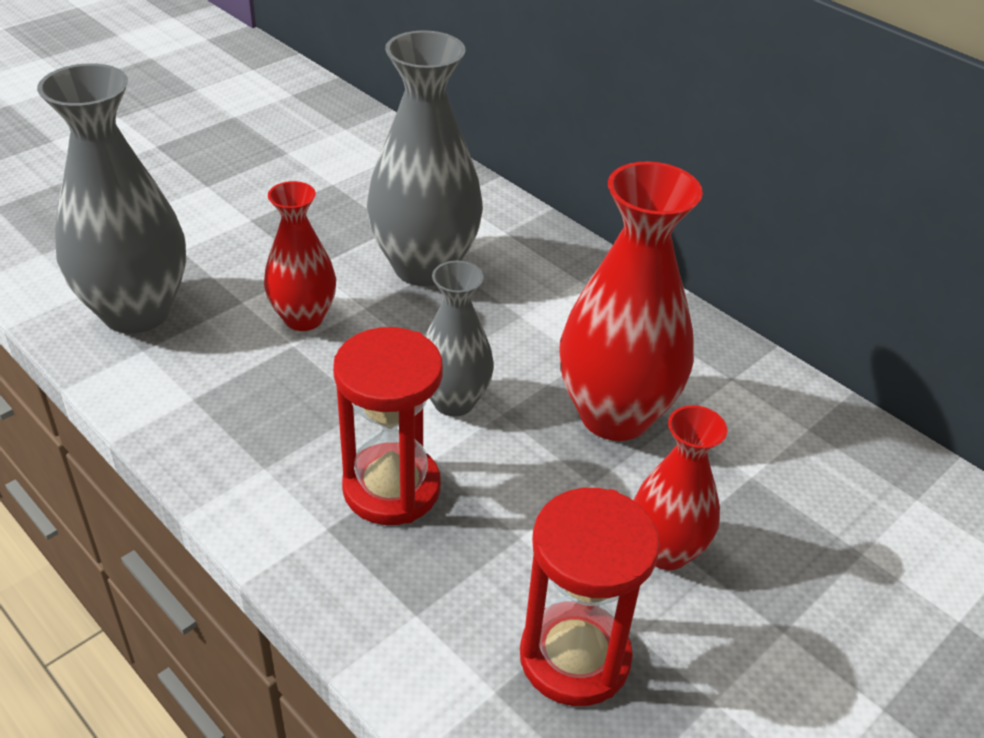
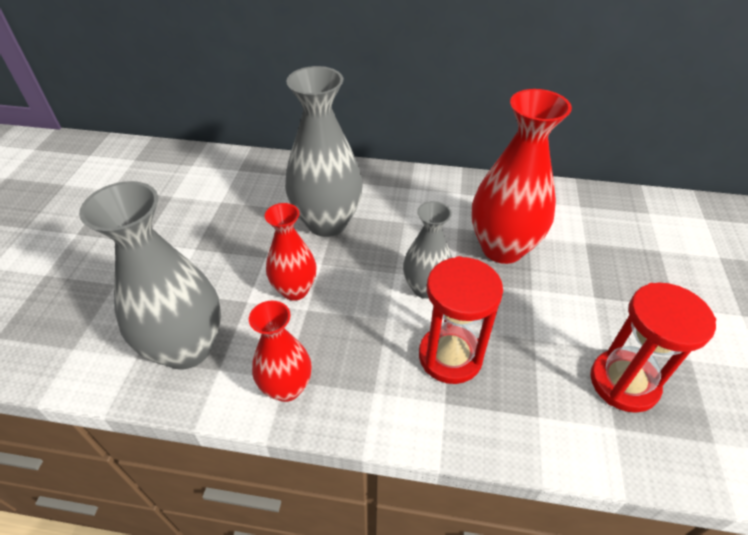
camera: 35 degrees left, 5 degrees up
(666, 551) = (596, 301): red vase -> red vase (286, 387)

